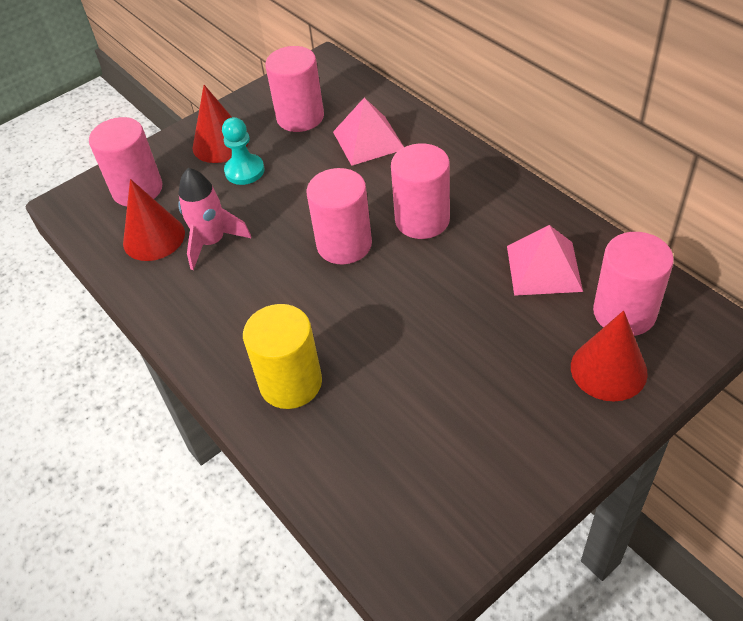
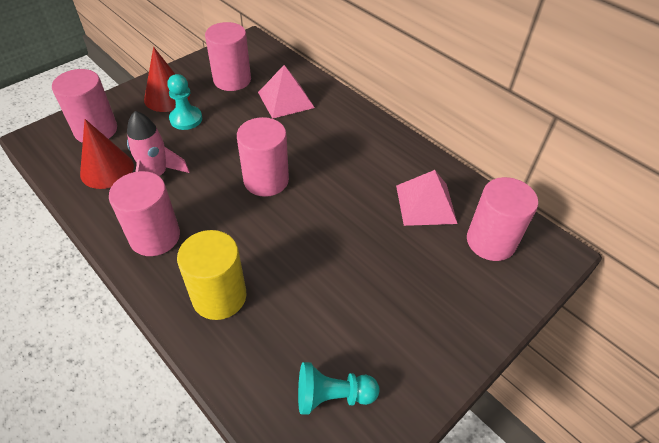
camera: 10 degrees left, 0 degrees up
(422, 220) = (329, 163): pink cylinder -> pink cylinder (155, 236)
(422, 491) = (332, 396): none -> turquoise pawn
(608, 369) = (482, 288): red cone -> none

